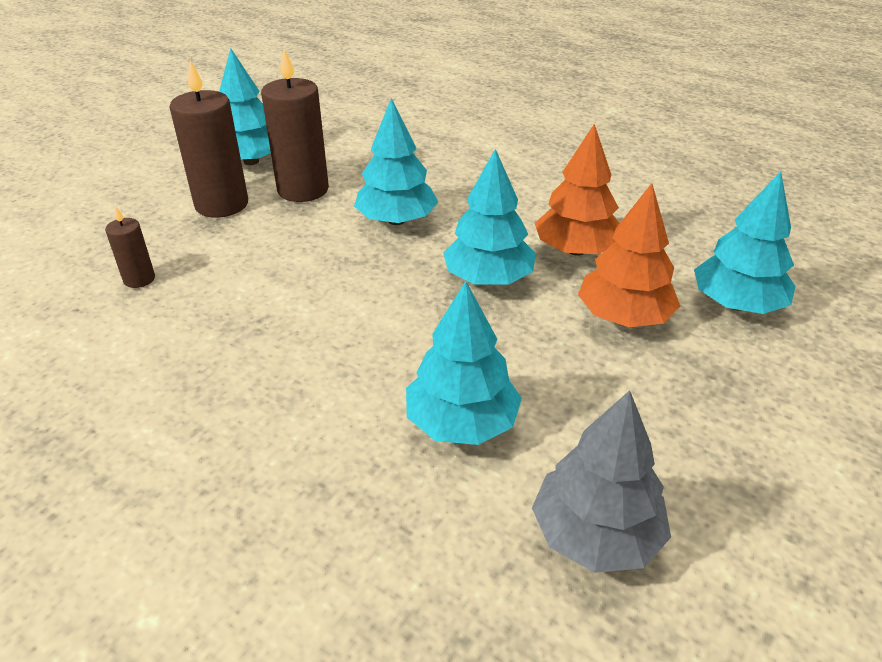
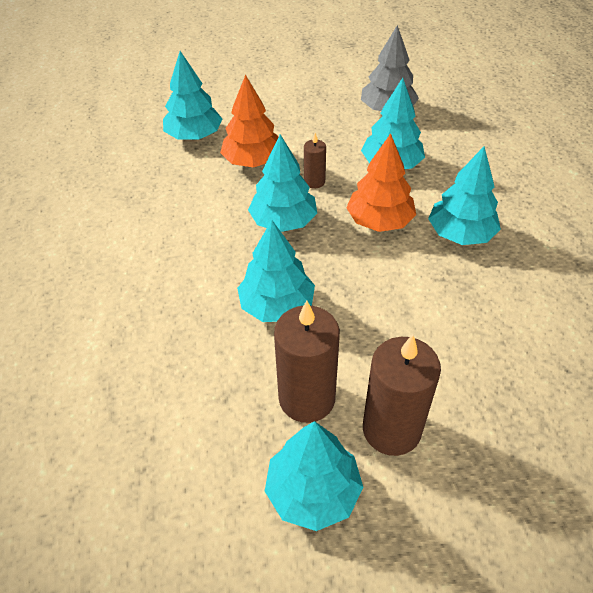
camera: 135 degrees left, 10 degrees up
(139, 279) = (509, 372): brown candle -> brown candle (314, 181)
(277, 378) = (460, 234): none -> turquoise tree
(576, 250) = (209, 207): orange tree -> orange tree (379, 221)

